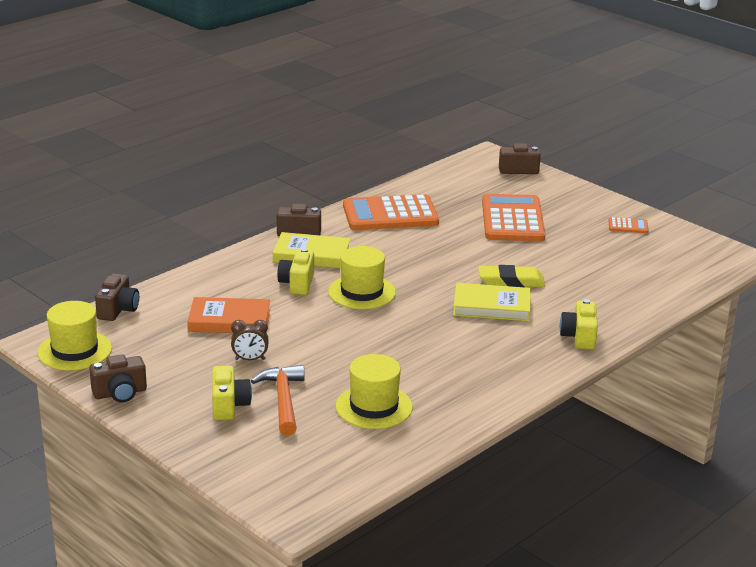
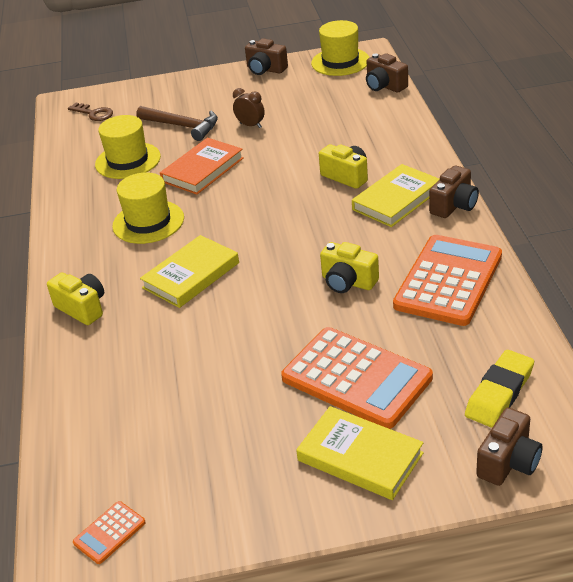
camera: 130 degrees right, 10 degrees up
(120, 393) = (265, 69): brown camera -> brown camera turned 75 degrees counterclockwise
(229, 320) = (318, 129): orange book -> orange book (203, 170)
(229, 406) = (202, 105): yellow camera -> yellow camera (348, 282)
(250, 359) = (250, 125): brown clock -> brown clock turned 90 degrees clockwise
(283, 400) = (183, 126): orange hammer -> brown hammer
(304, 477) = (93, 113): none -> brown key
(362, 292) = (296, 207): yellow hat -> yellow hat (148, 222)
(511, 281) = (221, 309): yellow eraser -> yellow eraser (499, 393)
(566, 204) = (360, 457): none -> yellow book
(628, 226) = (246, 487): orange calculator -> orange calculator (109, 533)

